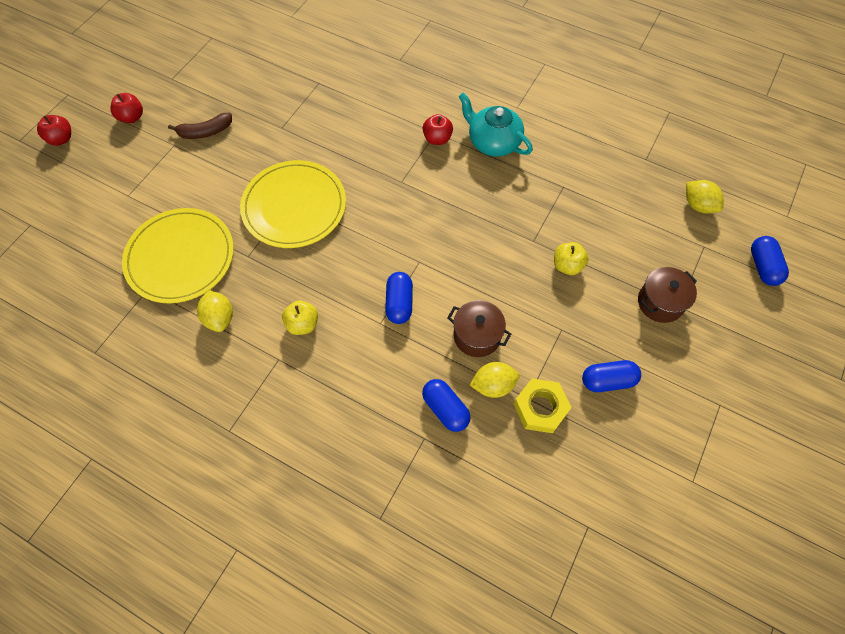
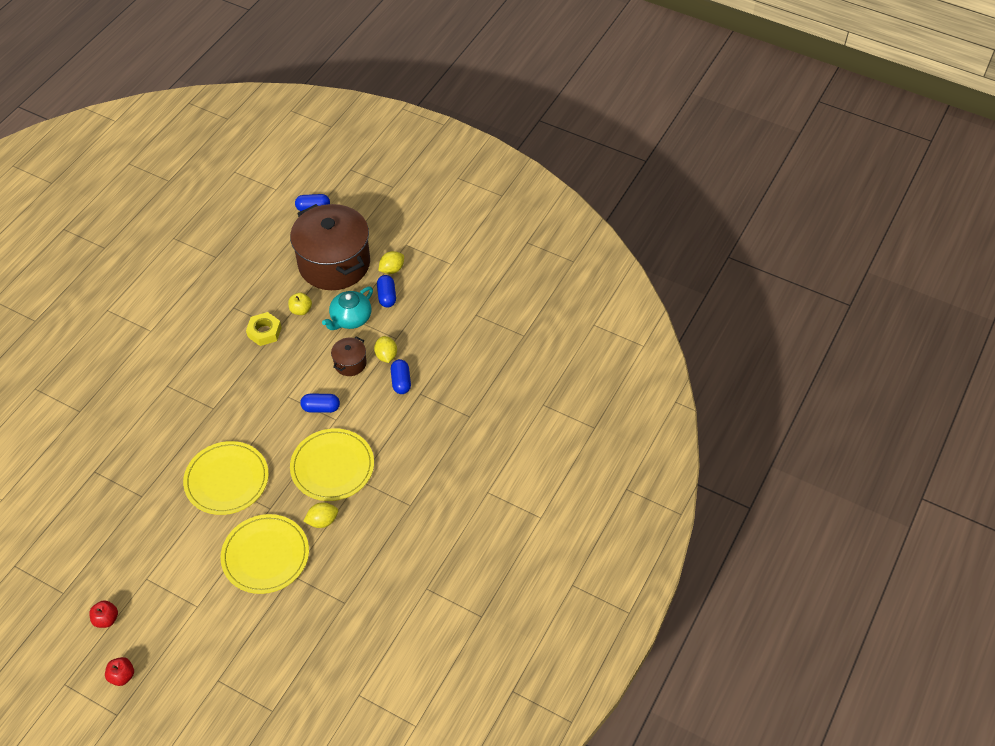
camera: 90 degrees left, 10 degrees down
(205, 132) = (135, 555): brown banana -> none
(303, 324) = (332, 466): yellow apple -> yellow plate
(437, 139) = (174, 384): red apple -> none
(445, 409) = (401, 382): blue capsule -> blue capsule turned 60 degrees counterclockwise
(493, 142) = (183, 348): turquoise teapot -> turquoise teapot (350, 319)
(540, 408) = (403, 332): yellow nut -> yellow nut (264, 332)
(660, 302) = (334, 264): brown pot -> brown pot, size x2.35
(698, 205) = (260, 233): yellow lemon -> yellow lemon (392, 269)

